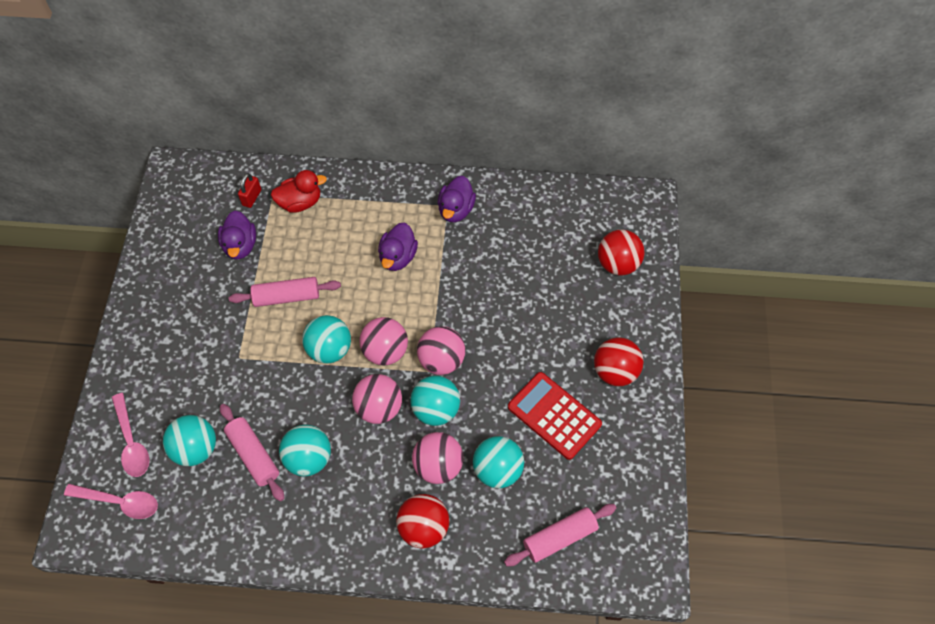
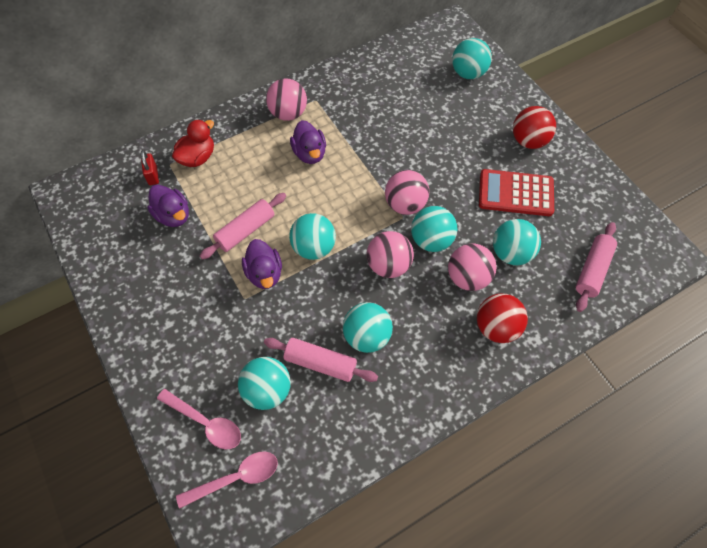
camera: 35 degrees left, 0 degrees up
(385, 351) = (358, 223): pink ball -> pink ball (288, 113)
(456, 210) = (325, 99): purple duck -> purple duck (264, 273)
(617, 264) = (468, 73): red ball -> turquoise ball

